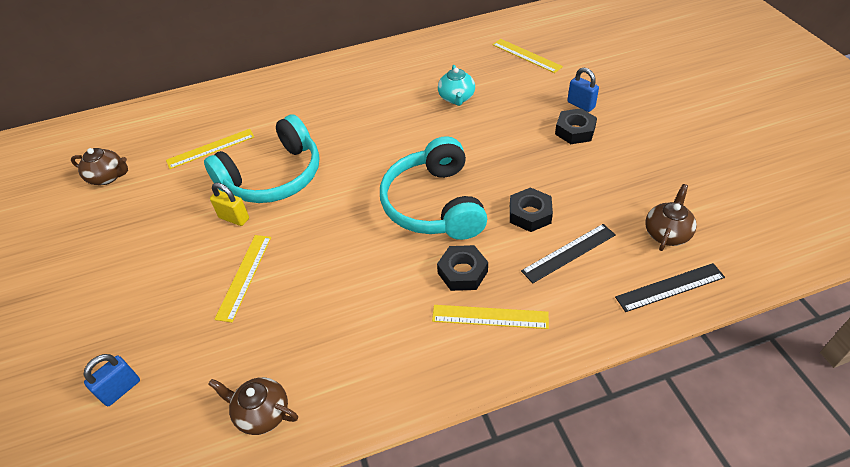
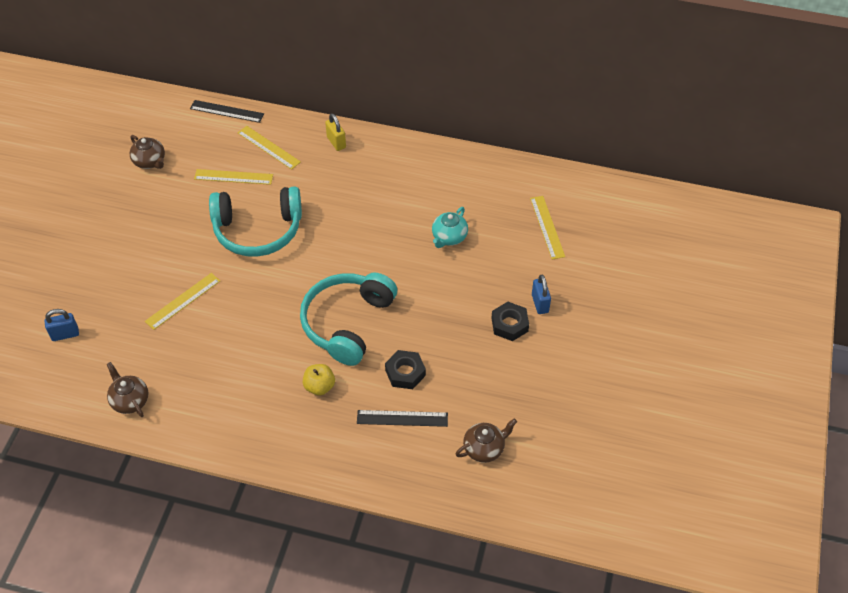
camera: 30 degrees right, 5 degrees up
(234, 218) = (208, 250): yellow padlock -> yellow padlock (336, 142)
(462, 272) = (319, 386): black nut -> yellow apple
(490, 316) = (308, 428): yellow ruler -> yellow ruler (269, 147)
(670, 287) = (443, 485): black ruler -> black ruler (227, 111)

